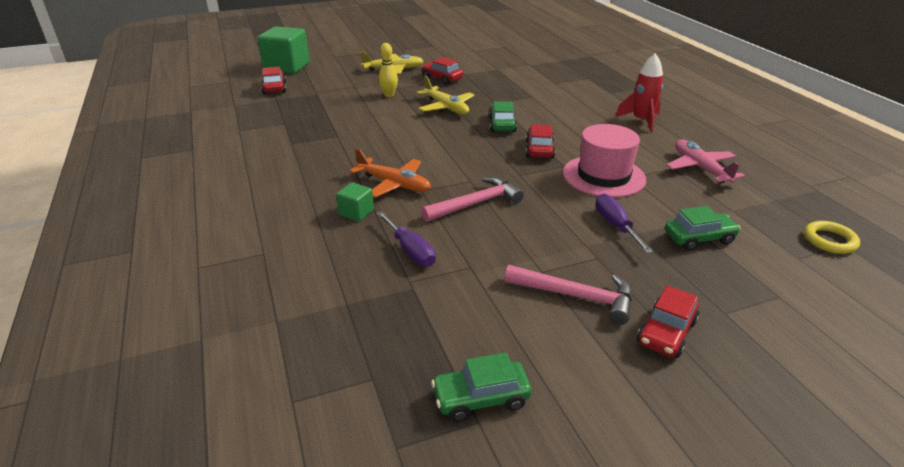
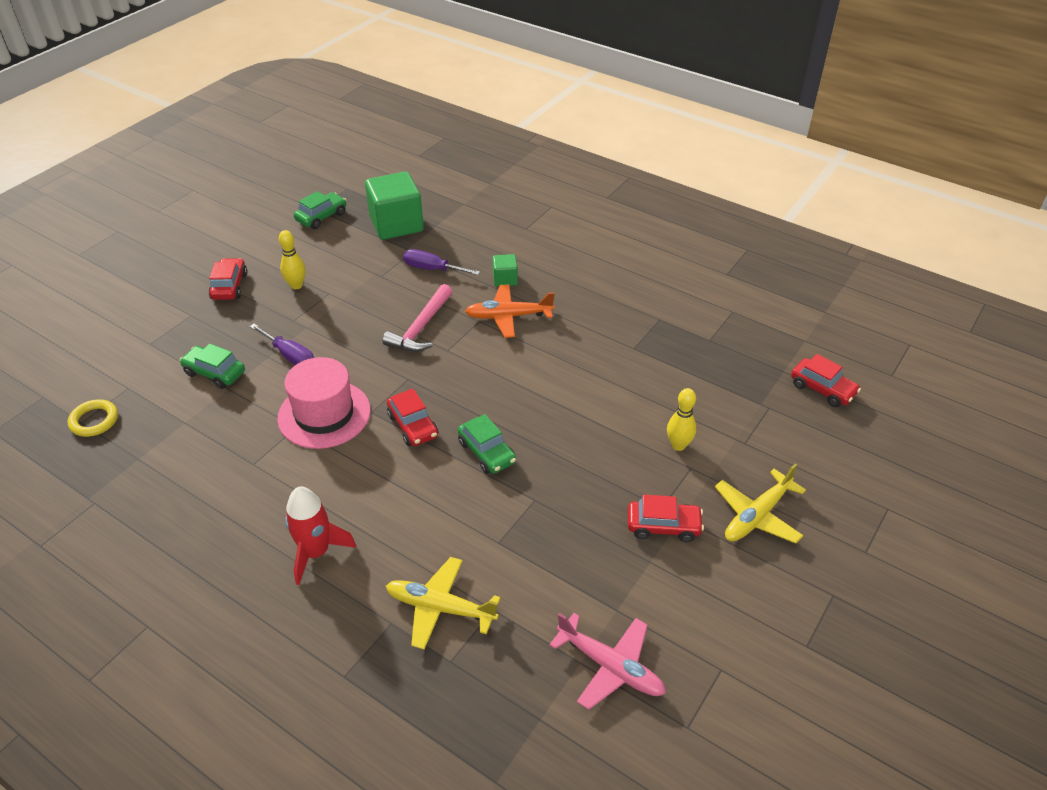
camera: 145 degrees right, 10 degrees up
(287, 67) = (891, 440): green cube -> green cube (396, 224)
(446, 107) = (582, 454): yellow plane -> yellow plane (441, 608)
(576, 296) = (296, 285): pink hammer -> yellow bowling pin
(699, 238) = (215, 373): green car -> green car turned 75 degrees clockwise
(700, 168) = (221, 477): pink plane -> pink plane (610, 666)

